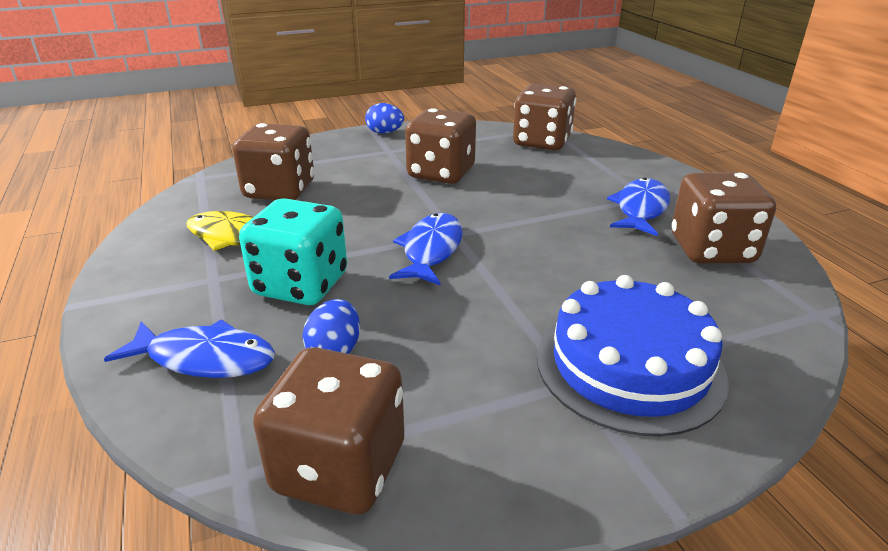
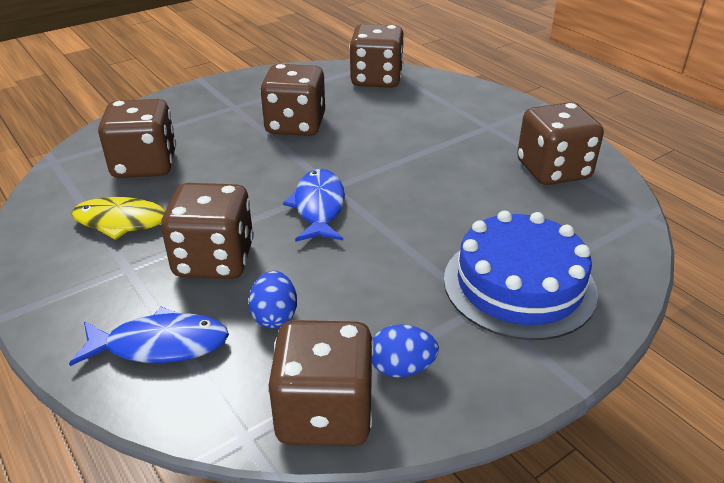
camera: 15 degrees left, 5 degrees up
(301, 285) = (214, 260): turquoise dice -> brown dice
(385, 132) = (221, 86): blue egg -> blue egg (401, 368)
(640, 209) = (485, 139): blue fish -> none

